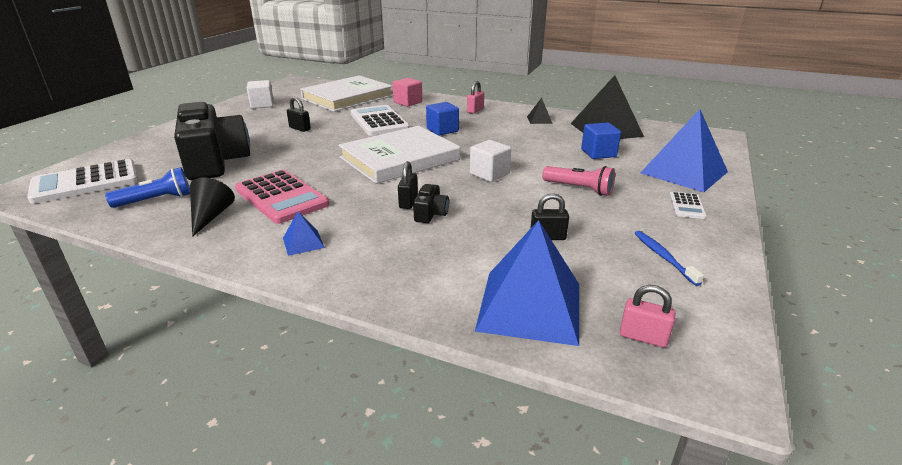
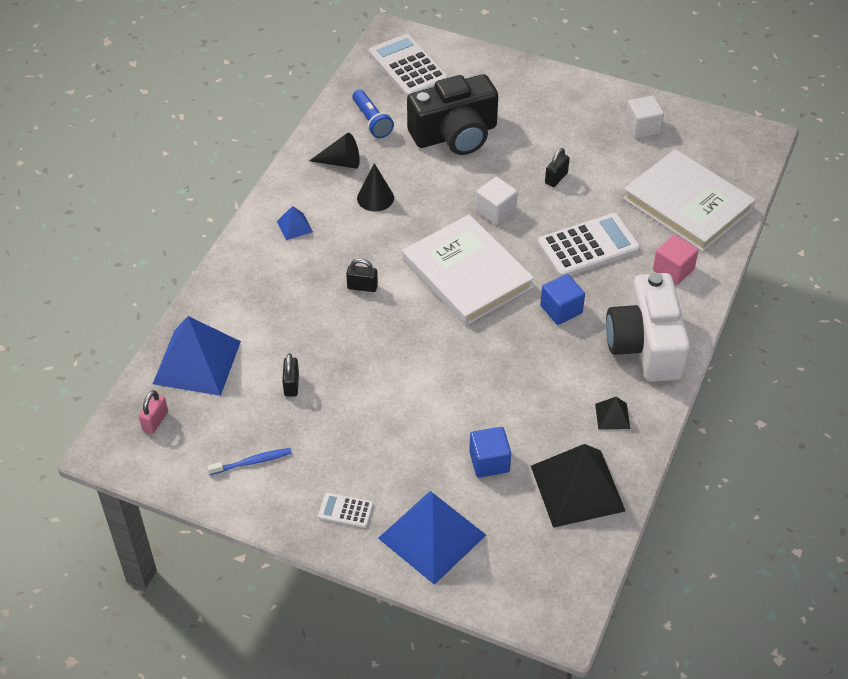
camera: 90 degrees right, 20 degrees up
(281, 197) = (375, 198): pink calculator -> black cone
(431, 214) = (339, 303): black camera -> none
(475, 110) = (645, 345): pink padlock -> white camera
(489, 174) = (426, 350): white cube -> white cube (495, 211)
(579, 189) = (388, 424): pink flashlight -> none

